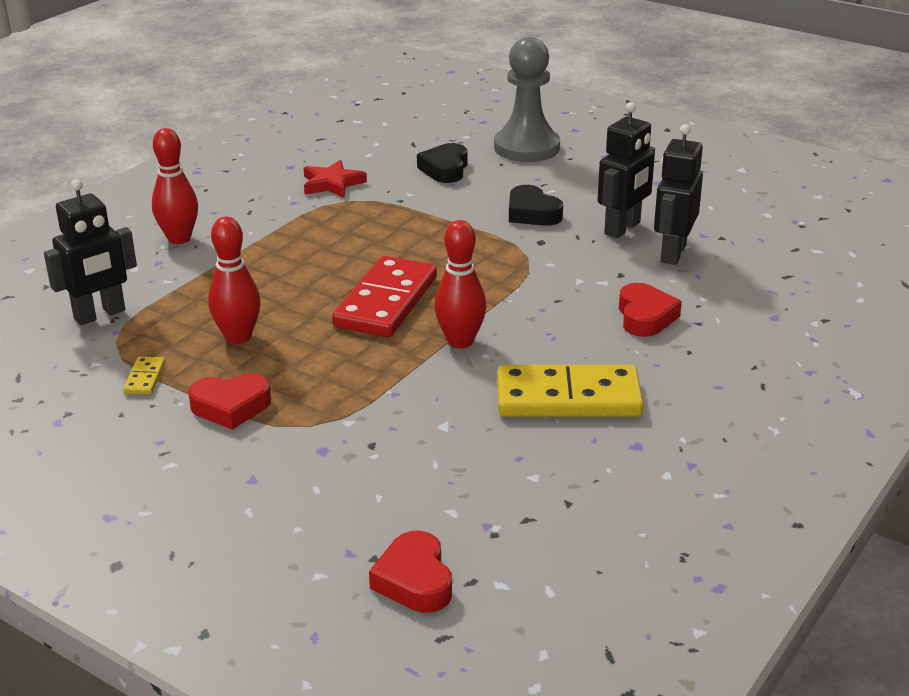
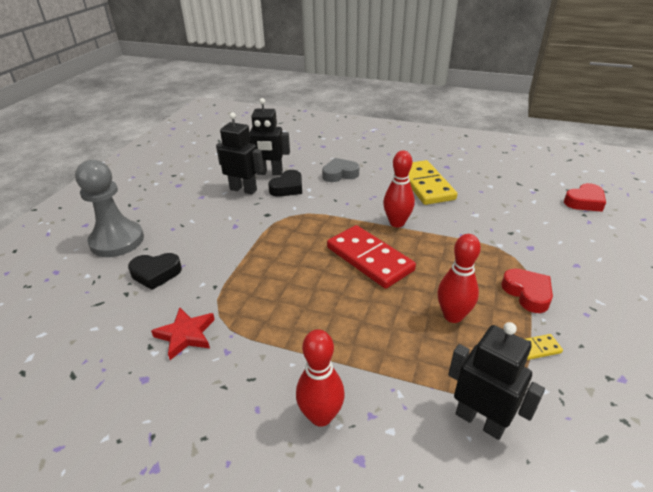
camera: 105 degrees left, 5 degrees up
(386, 302) = (369, 259): red domino -> red domino turned 45 degrees clockwise
(532, 213) = (228, 223): black heart -> black heart (287, 188)
(645, 317) = (340, 174): red heart -> grey heart

